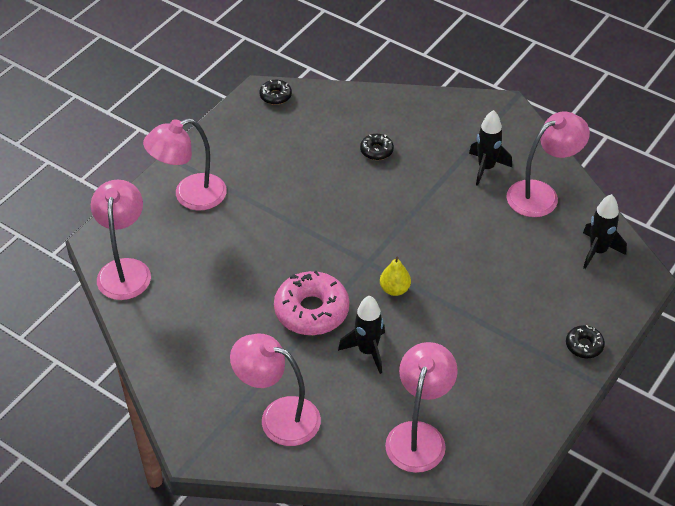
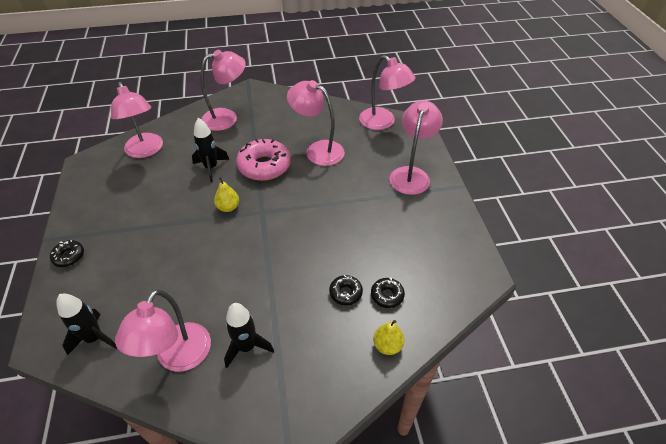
camera: 135 degrees right, 0 degrees up
(236, 288) = (318, 150): none -> pink lamp
(275, 96) = (471, 279): black donut -> black donut (387, 295)
(388, 104) = (387, 345): none -> yellow pear

